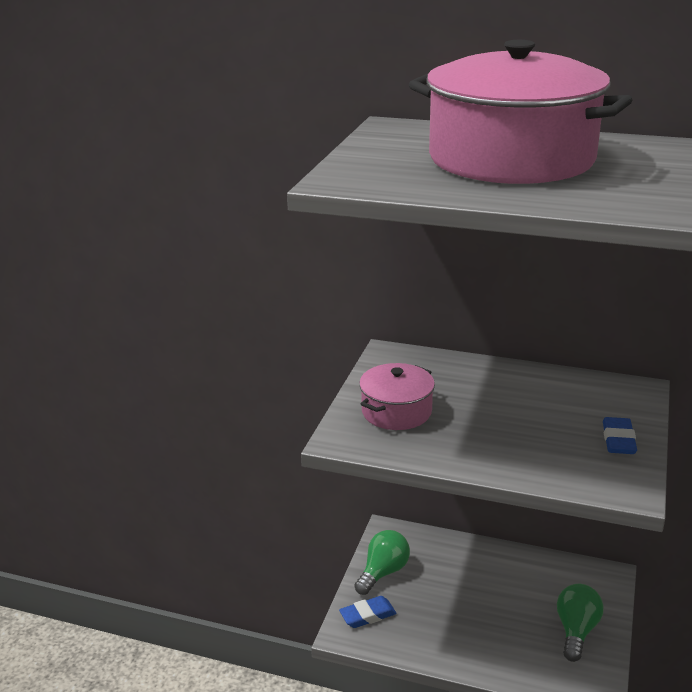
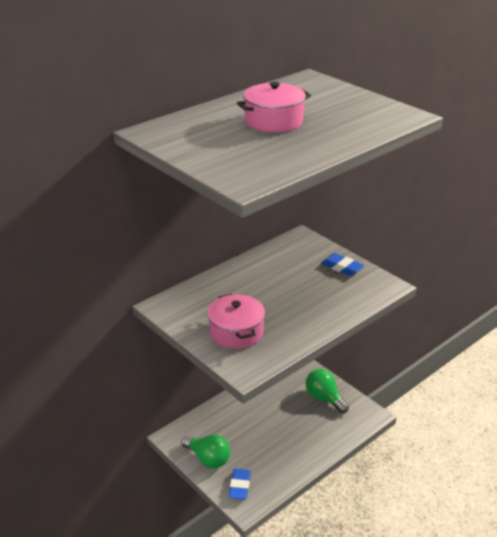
camera: 60 degrees left, 5 degrees up
(383, 572) = (208, 459): green light bulb -> green light bulb turned 150 degrees clockwise
(511, 159) = (273, 121): pink pot -> pink pot, size x0.49

